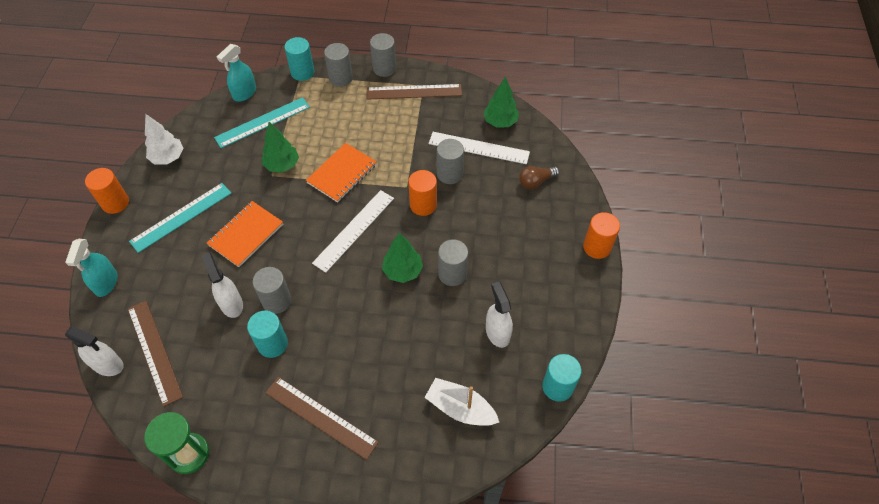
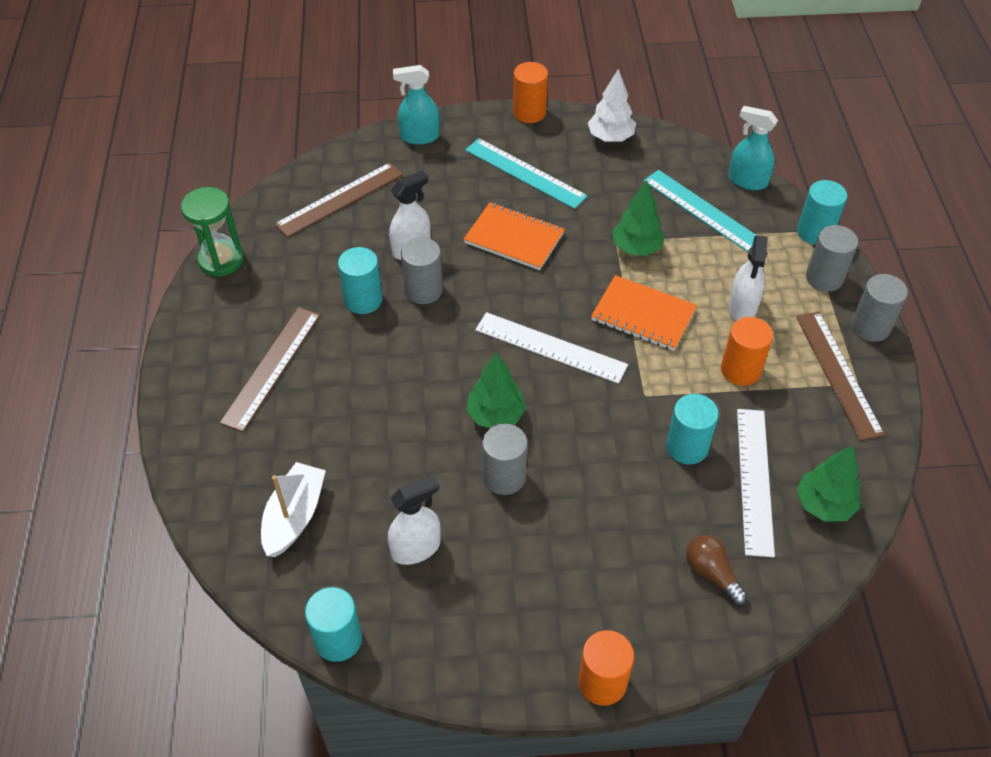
camera: 80 degrees right, 5 degrees down
(108, 365) = (319, 167): white spray bottle -> white spray bottle (742, 307)
(423, 205) = (617, 421): orange cylinder -> orange cylinder (740, 370)
(449, 174) = (687, 447): grey cylinder -> turquoise cylinder

